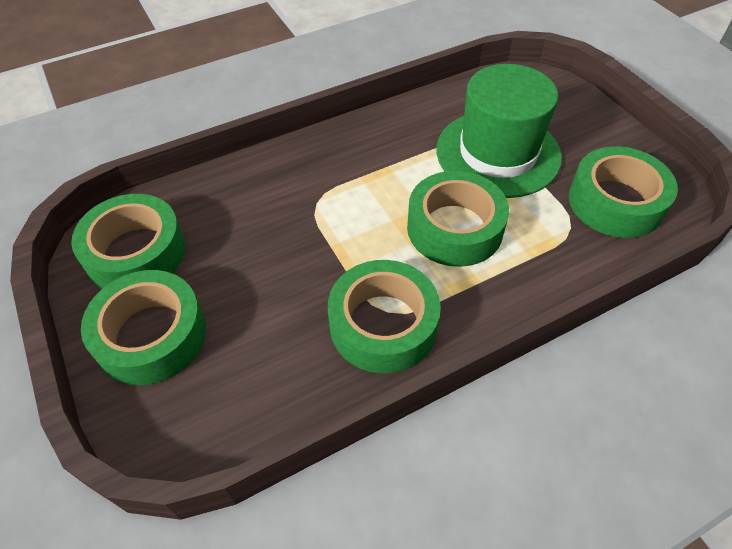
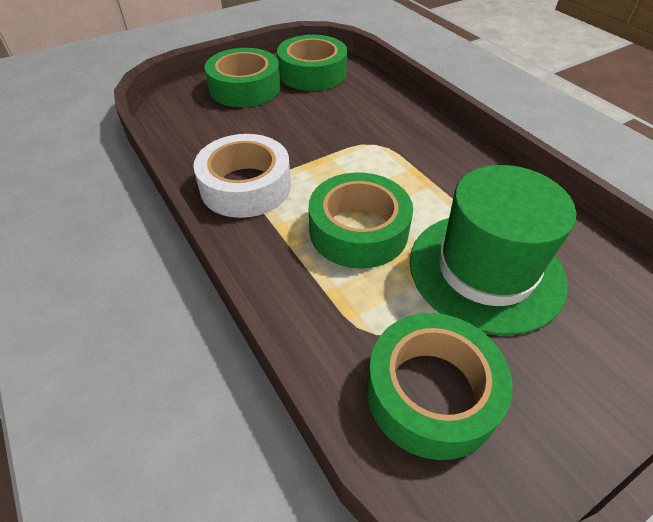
camera: 85 degrees right, 5 degrees down
(383, 324) = (245, 186): green tape -> white tape

